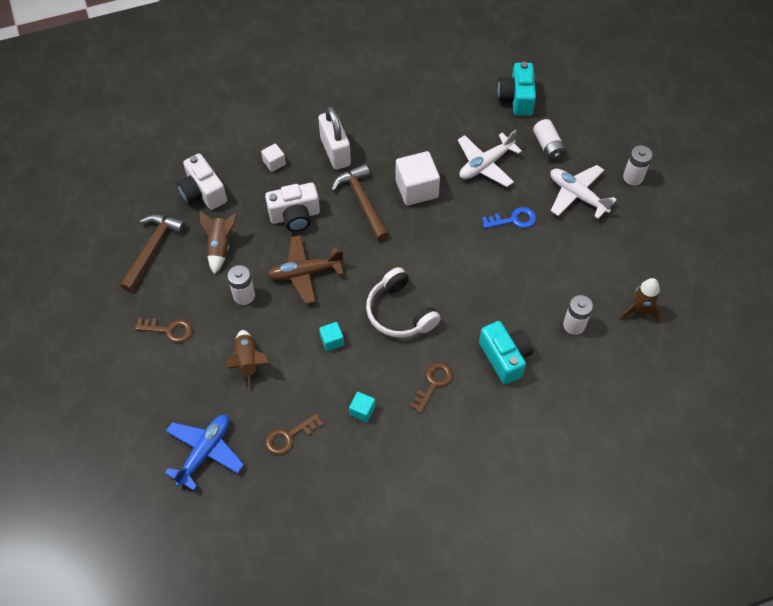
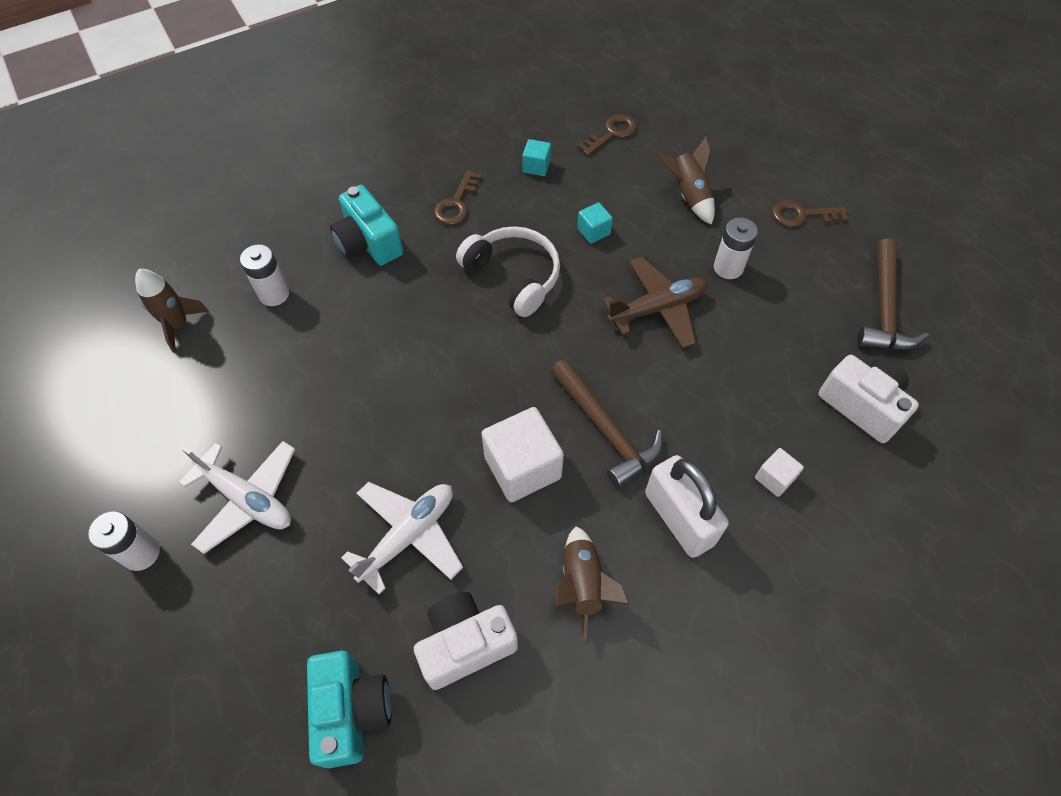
camera: 170 degrees right, 0 degrees up
(205, 452) = (697, 110): blue plane -> none
(220, 246) = (792, 326): brown rocket -> brown rocket (583, 584)
(295, 216) = (703, 389): white camera -> white camera (465, 644)
(513, 220) = (357, 437): blue key -> none
(548, 146) = (292, 596): white battery -> none

